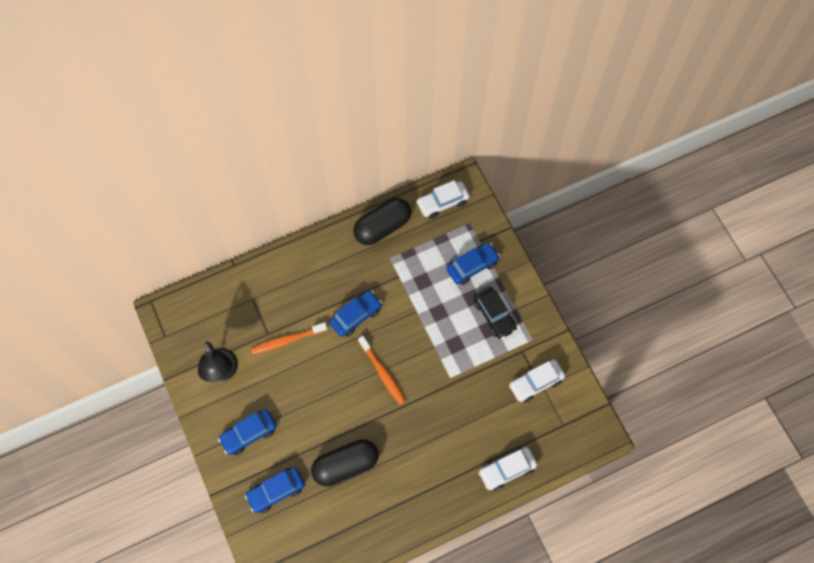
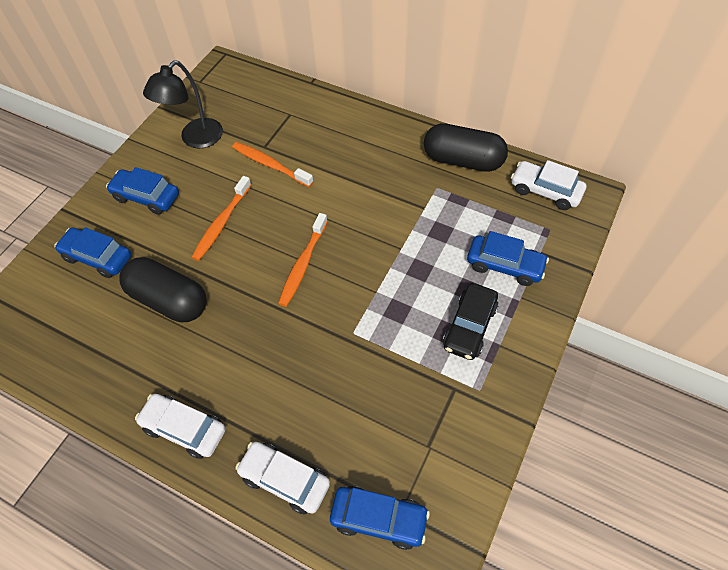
camera: 55 degrees right, 10 degrees down
(311, 400) = (222, 223): none -> orange toothbrush
(356, 316) = (346, 201): blue car -> blue car (379, 518)
(536, 383) = (428, 434): white car -> white car (184, 429)

